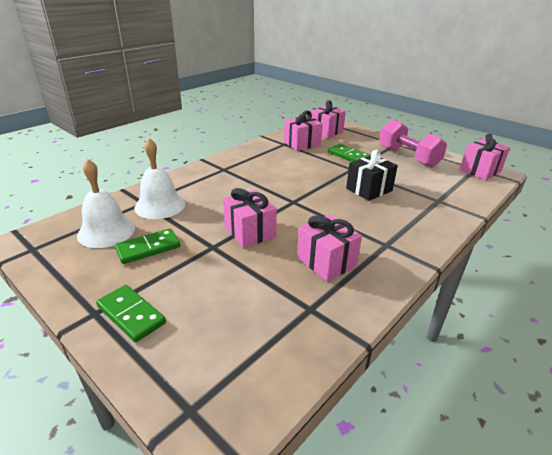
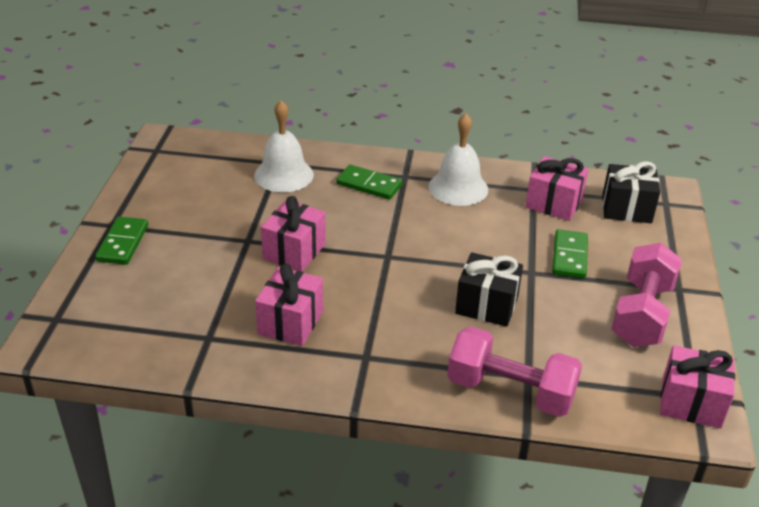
camera: 55 degrees right, 5 degrees up
(106, 231) = (213, 170): white bell -> white bell (458, 188)
(148, 248) = (210, 205): green domino -> green domino (369, 185)
(326, 132) = (626, 209): pink gift -> black gift
(448, 210) = (510, 391): none -> pink dumbbell

